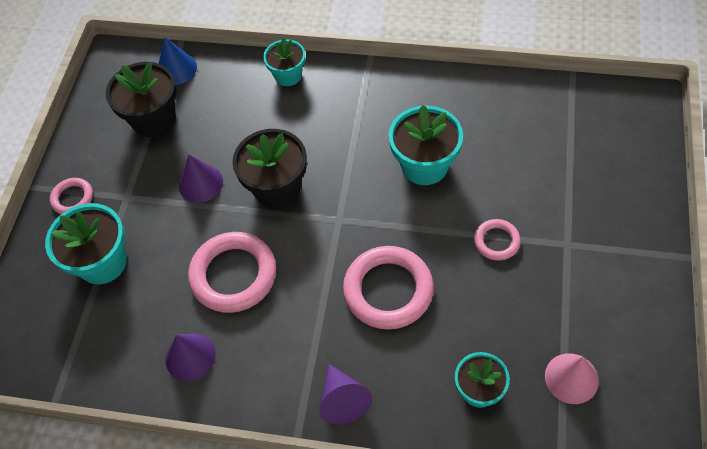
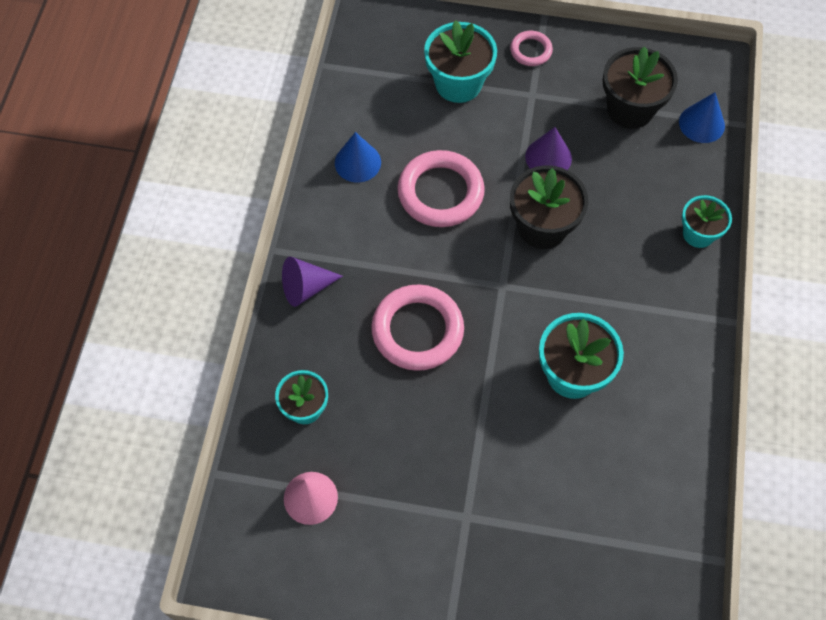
camera: 85 degrees right, 5 degrees up
(190, 357) = (357, 162): purple cone -> blue cone
(496, 241) = (472, 441): pink ring -> none

